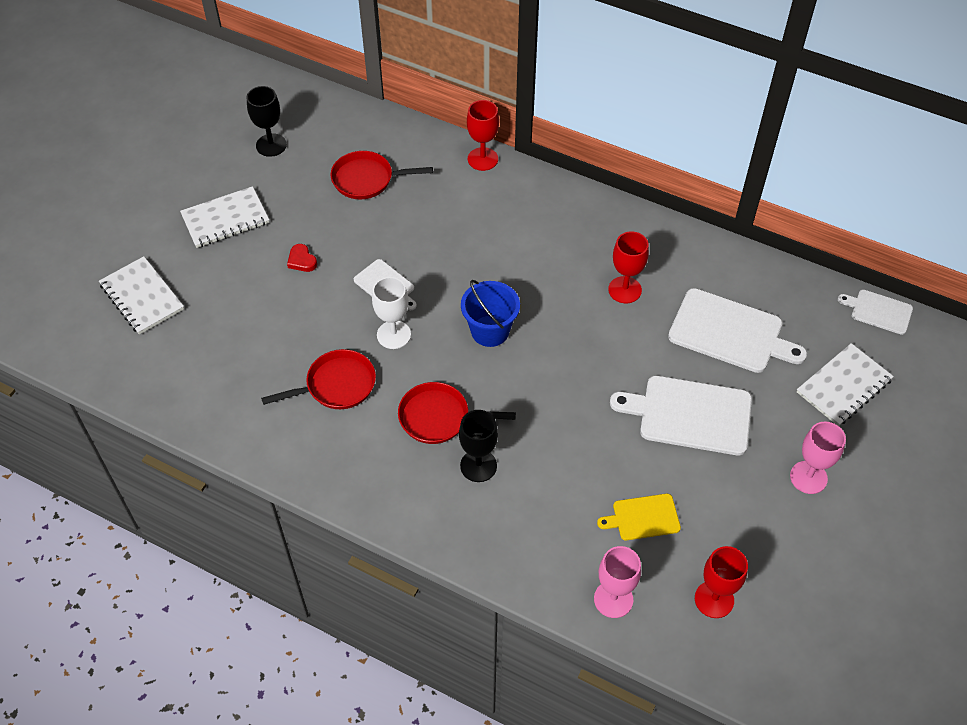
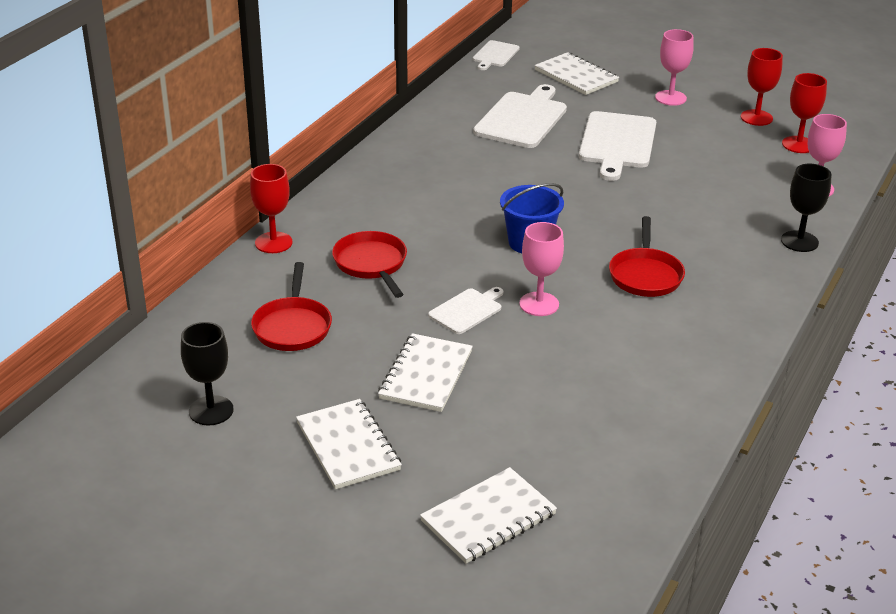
camera: 90 degrees left, 20 degrees down
(302, 260) = (426, 375): red heart -> white notebook
(336, 385) = (614, 343): red pan -> red pan (371, 264)
(393, 335) = (539, 304): white goblet -> pink goblet
(478, 465) = (698, 252): black goblet -> black goblet (799, 241)
(624, 290) = (472, 166): red goblet -> red goblet (756, 118)
(643, 517) = (731, 171): yellow cutting board -> none

